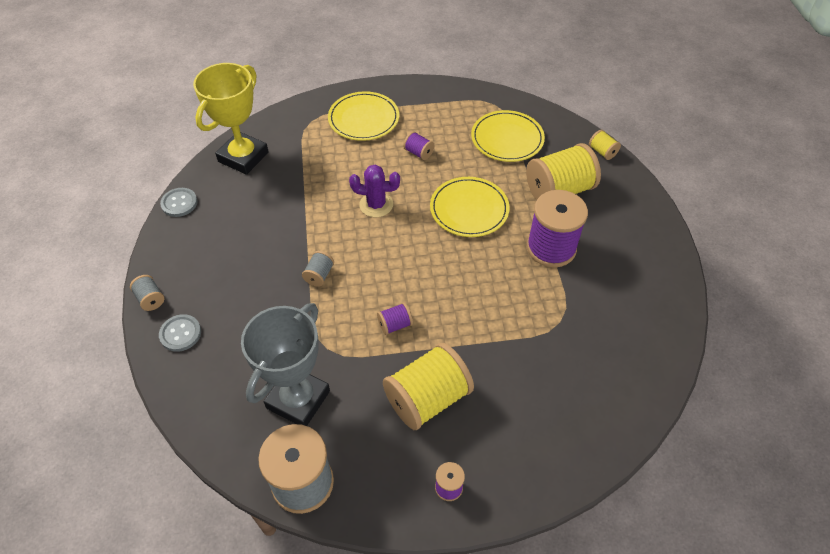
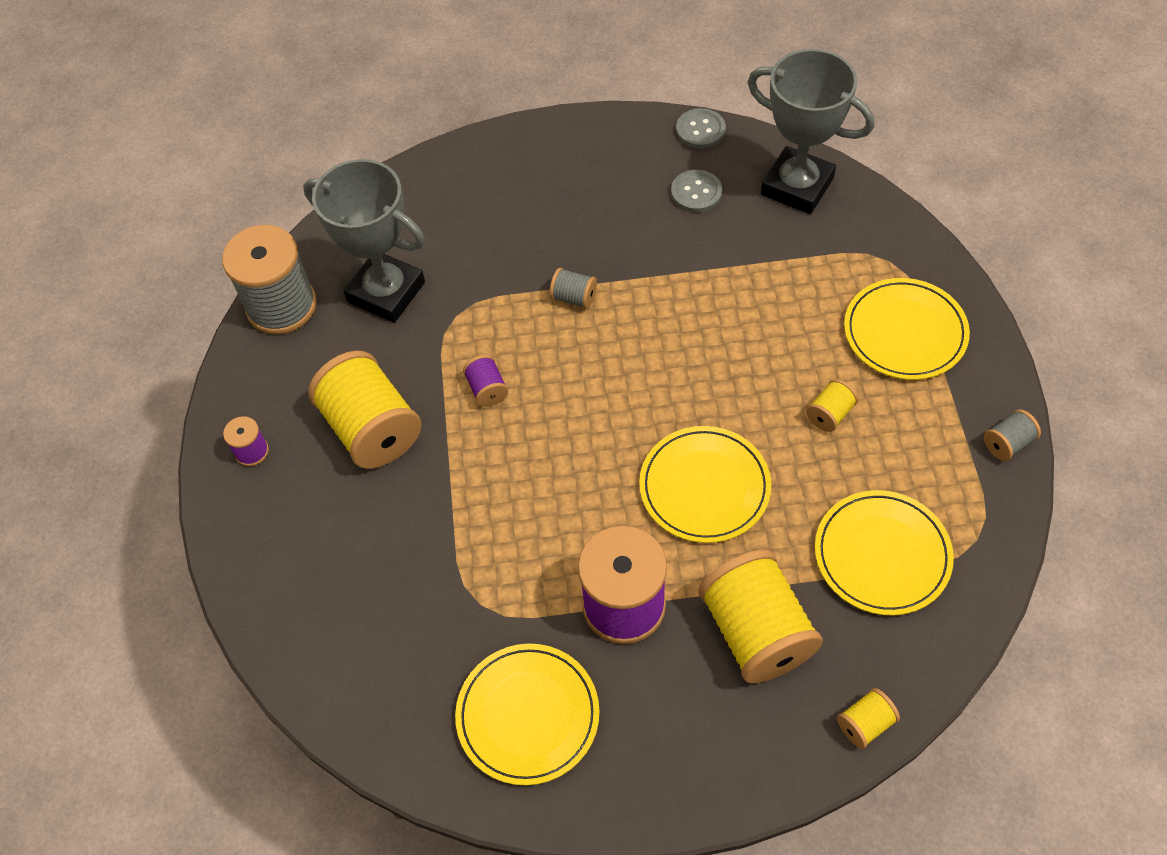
camera: 95 degrees right, 5 degrees up
(150, 299) = (540, 130): grey spool -> grey spool (1007, 444)
(180, 333) = (488, 167): grey button -> grey button (696, 192)
(243, 157) = (797, 186): yellow trophy -> grey trophy
(376, 205) = (708, 358): purple cactus -> none
(418, 153) = (830, 414): purple spool -> yellow spool
(628, 294) = (528, 715): none -> yellow plate

